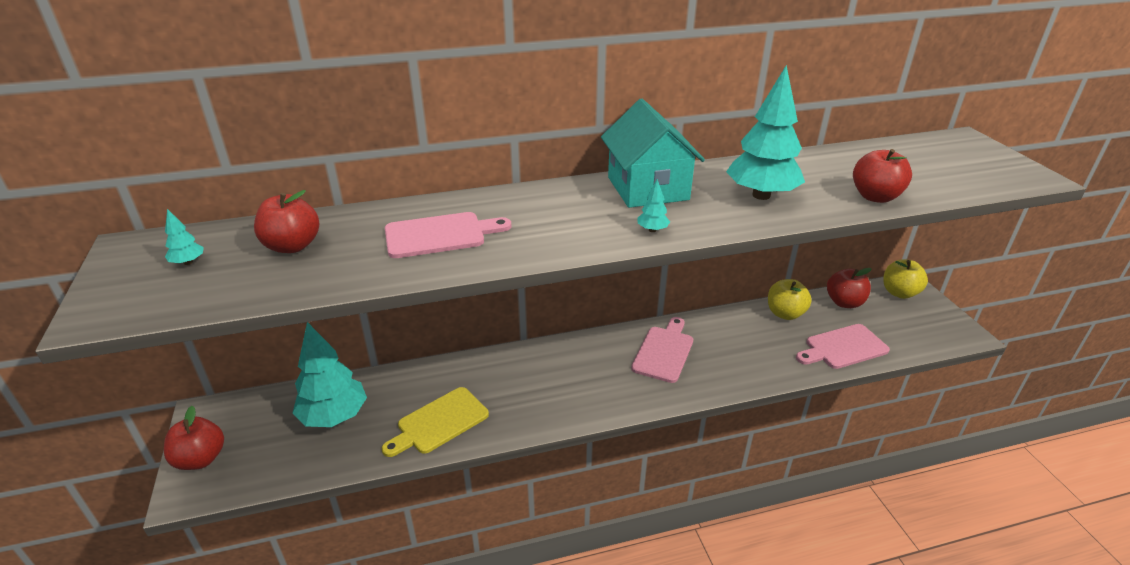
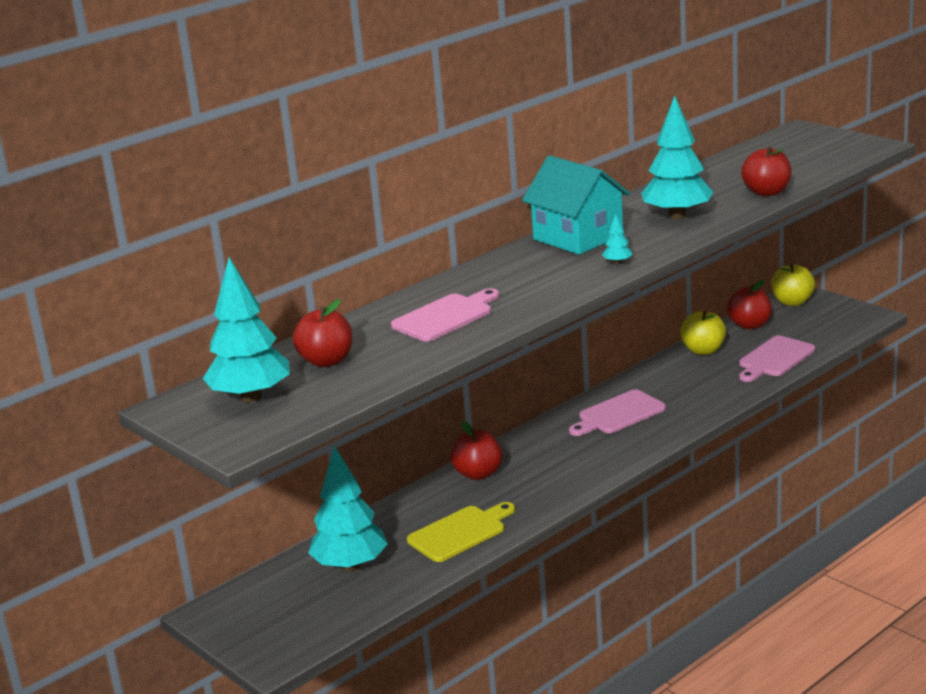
camera: 25 degrees left, 10 degrees down
(188, 262) = (251, 397): turquoise tree -> turquoise tree, size x2.48
(201, 459) = (254, 638): red apple -> red apple (478, 474)
(439, 422) = (460, 532): yellow cutting board -> yellow cutting board turned 150 degrees counterclockwise
(664, 351) = (618, 414): pink cutting board -> pink cutting board turned 120 degrees counterclockwise

